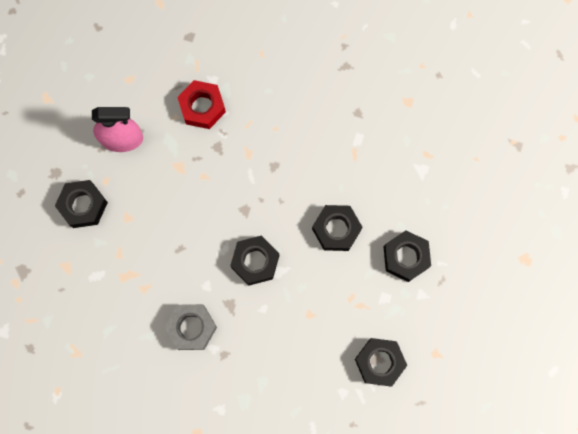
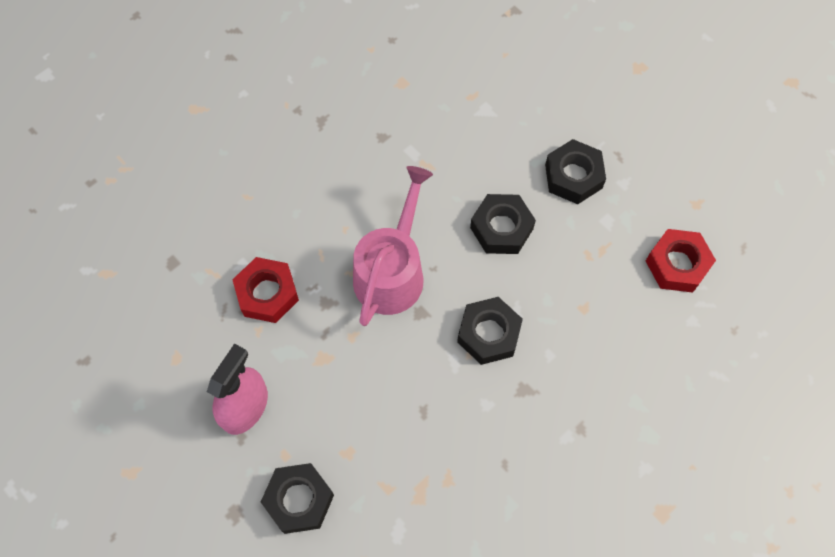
camera: 60 degrees left, 10 degrees down
(192, 327) = (528, 449): grey nut -> none
(263, 175) = (392, 271): none -> pink watering can
(379, 362) = (677, 264): black nut -> red nut

